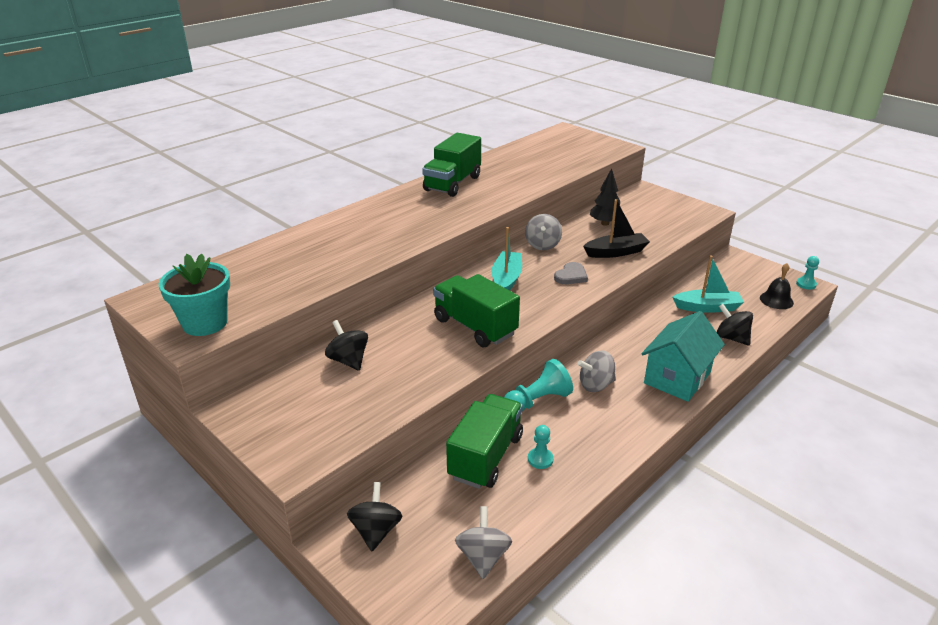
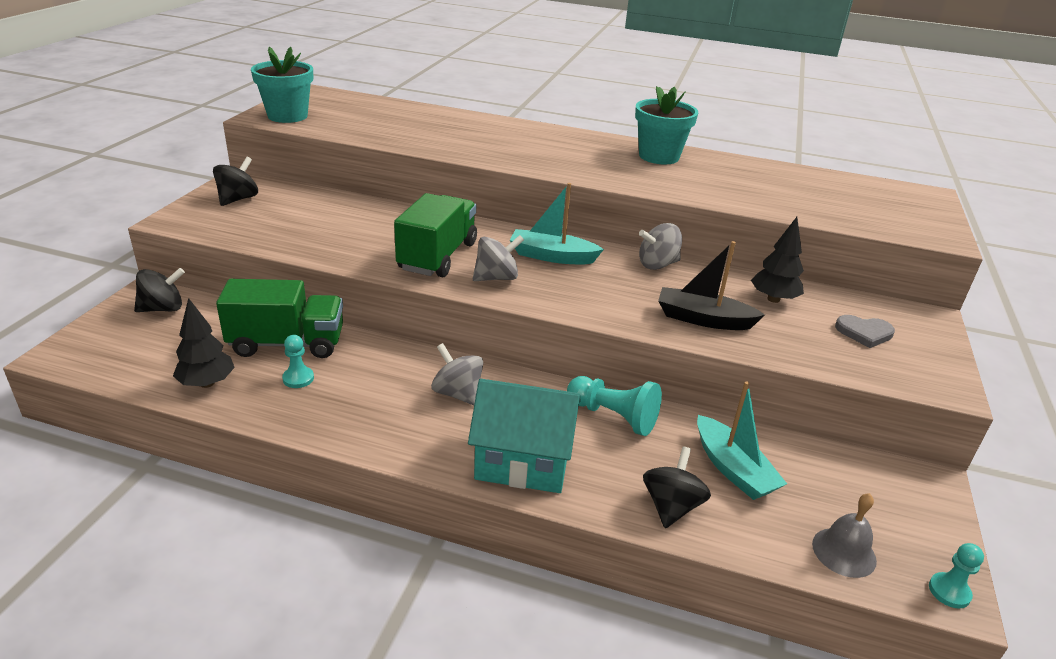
camera: 60 degrees right, 0 degrees up
(348, 360) = (333, 208): black spinning top -> black spinning top (238, 199)
(452, 183) = (659, 156): green truck -> turquoise flower pot
(483, 557) = (141, 372): grey spinning top -> grey spinning top (496, 278)
(506, 279) = (552, 256): turquoise boat -> turquoise boat turned 150 degrees counterclockwise
(521, 514) = (207, 383): none -> black tree
(537, 401) = (399, 357): turquoise pawn -> turquoise pawn (613, 416)
(571, 276) = (604, 296): grey heart -> grey heart (864, 333)
(616, 252) = (703, 319): black boat -> black boat turned 150 degrees clockwise
(776, 300) = (844, 552): black bell -> grey bell

